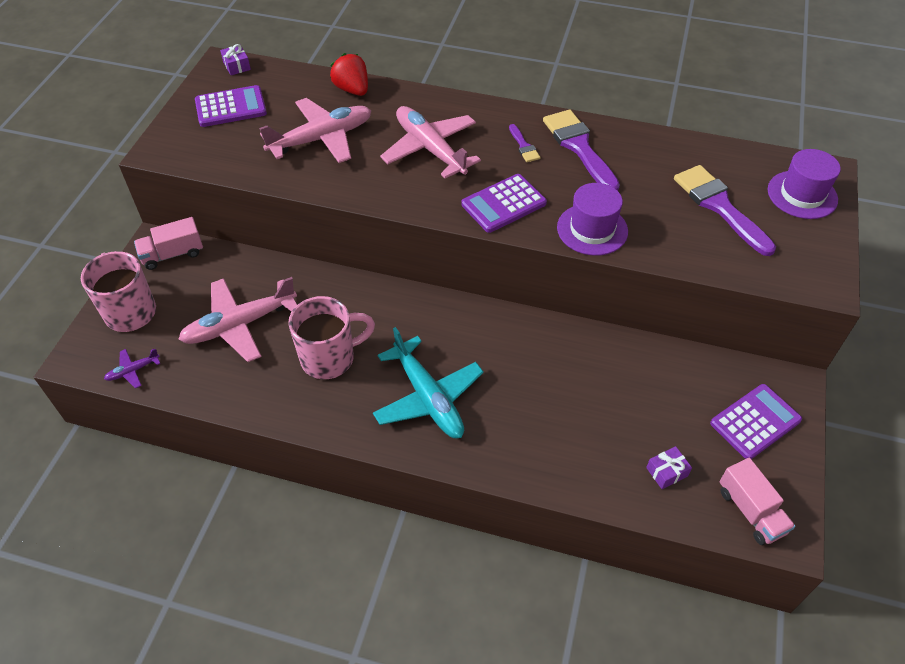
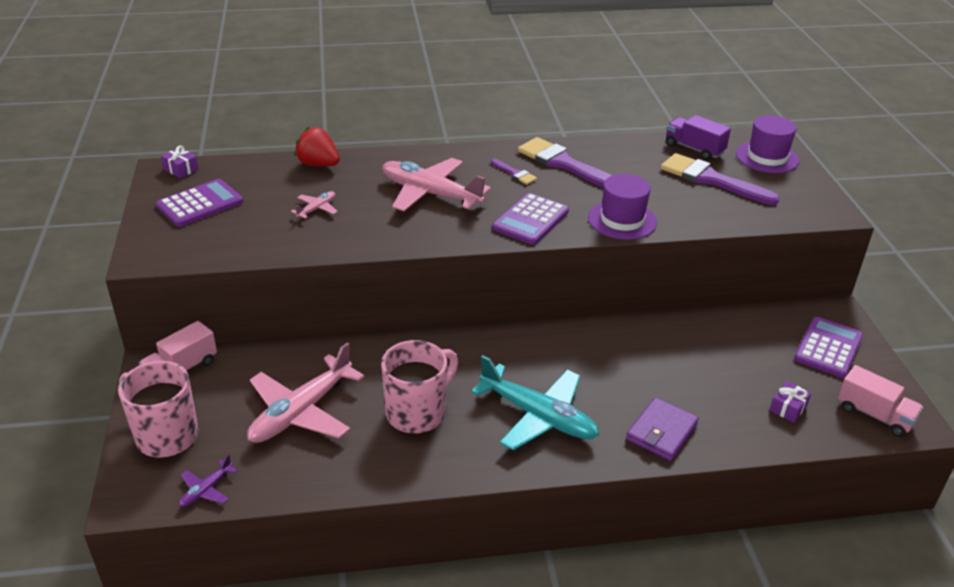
camera: 25 degrees left, 15 degrees down
(322, 139) = (317, 209): pink plane -> pink plane, size x0.44
(527, 452) = (661, 432): none -> purple wallet
(728, 163) = (694, 149): none -> purple truck

